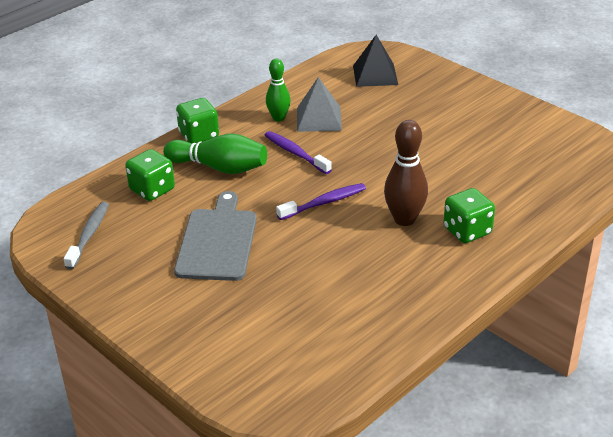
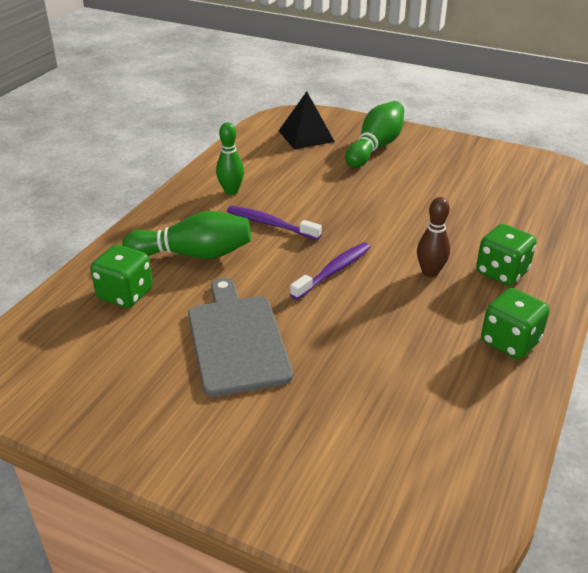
camera: 20 degrees left, 0 degrees up
(89, 235) = (68, 365): grey toothbrush -> none
(199, 136) = (151, 224): green dice -> green dice (510, 342)
(318, 119) = (274, 185): grey pyramid -> none
(404, 219) = (430, 272): brown bowling pin -> brown bowling pin, size x0.66
(432, 96) = (375, 147): none -> green bowling pin

